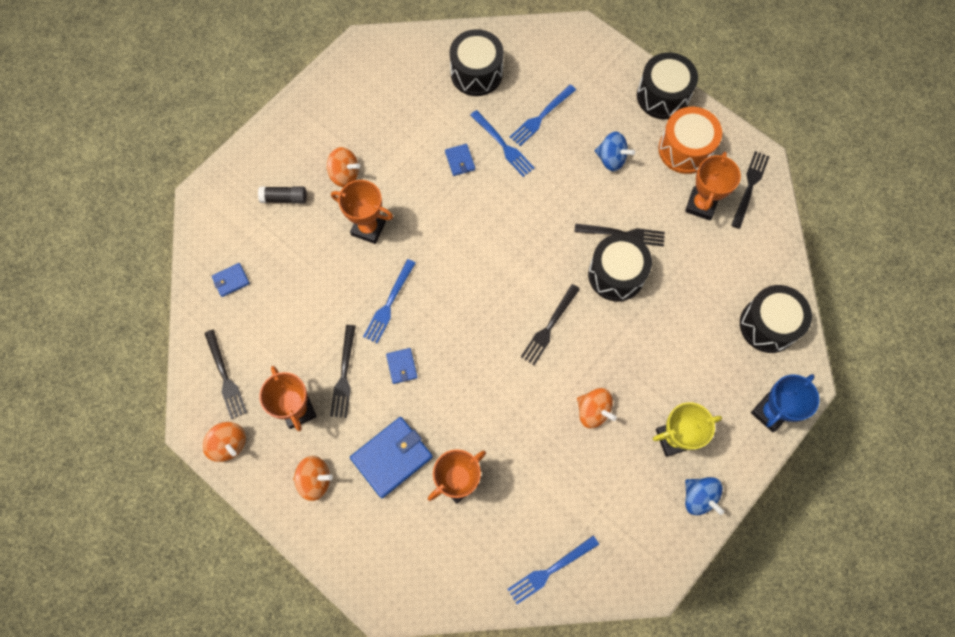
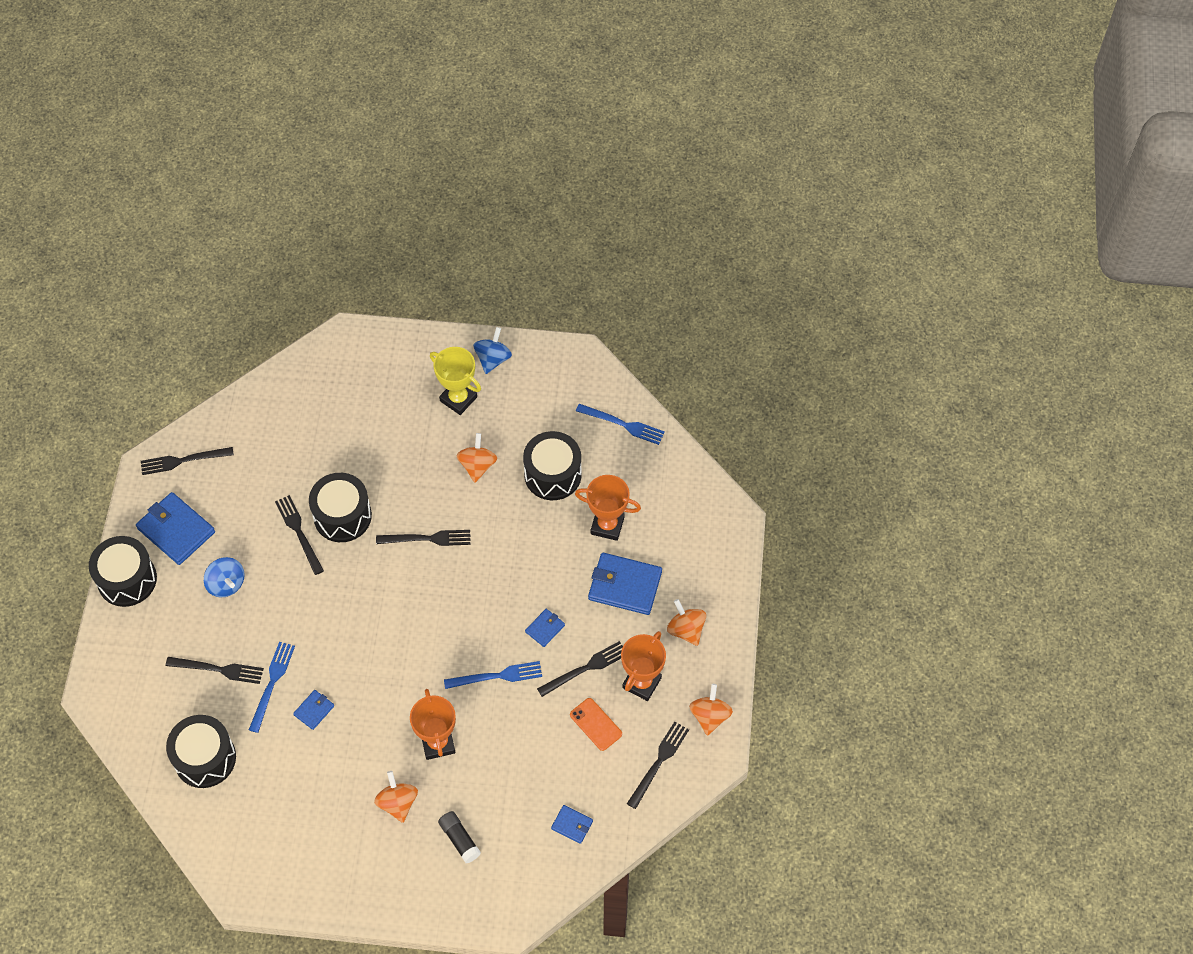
camera: 125 degrees left, 10 degrees down
(293, 351) = (596, 724): none -> orange phone
(541, 117) = (218, 669): blue fork -> black fork
(611, 159) = (226, 584): blue spinning top -> blue spinning top turned 150 degrees clockwise
(685, 149) = (176, 530): orange drum -> blue wallet
(701, 205) = (227, 488): orange trophy -> none
(768, 325) = (311, 383): black drum -> black drum (552, 475)
(770, 412) = (388, 346): blue trophy -> none

